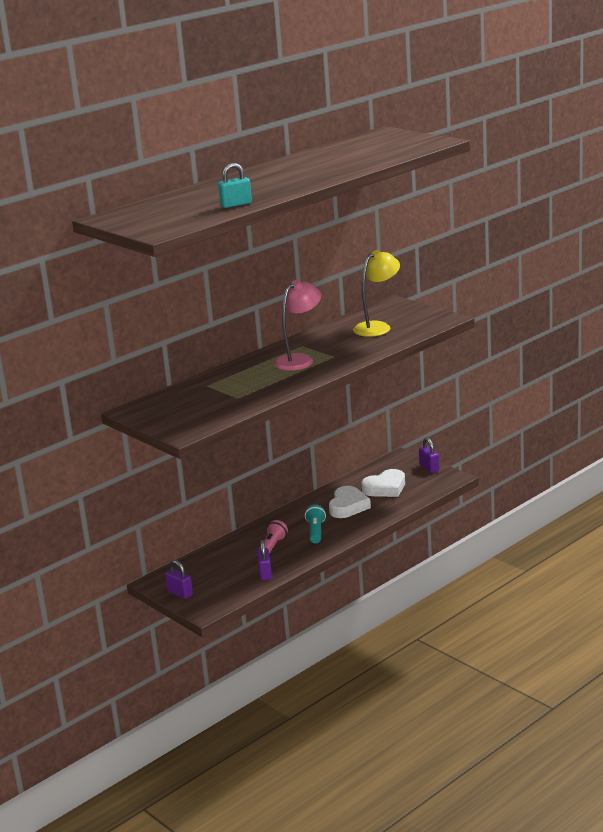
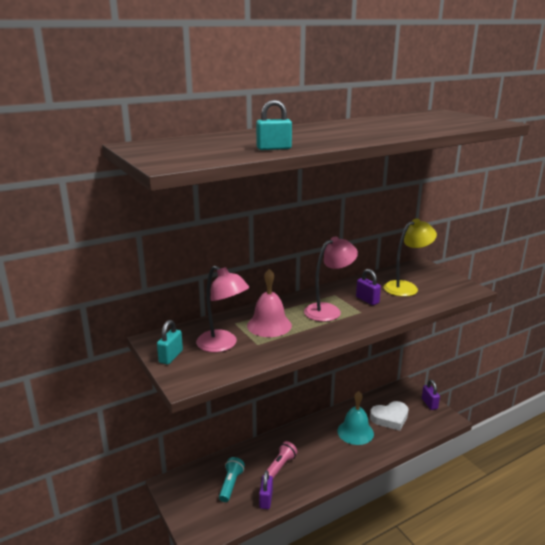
camera: 10 degrees right, 0 degrees up
(157, 419) = (171, 356): none -> turquoise padlock
(180, 593) = (184, 506): purple padlock -> purple padlock (367, 300)
(203, 403) = (222, 345): none -> pink lamp
(243, 381) = (269, 325): none -> pink bell
(316, 532) = (322, 456): turquoise flashlight -> turquoise flashlight (231, 484)
(348, 506) = (355, 432): white heart -> turquoise bell

